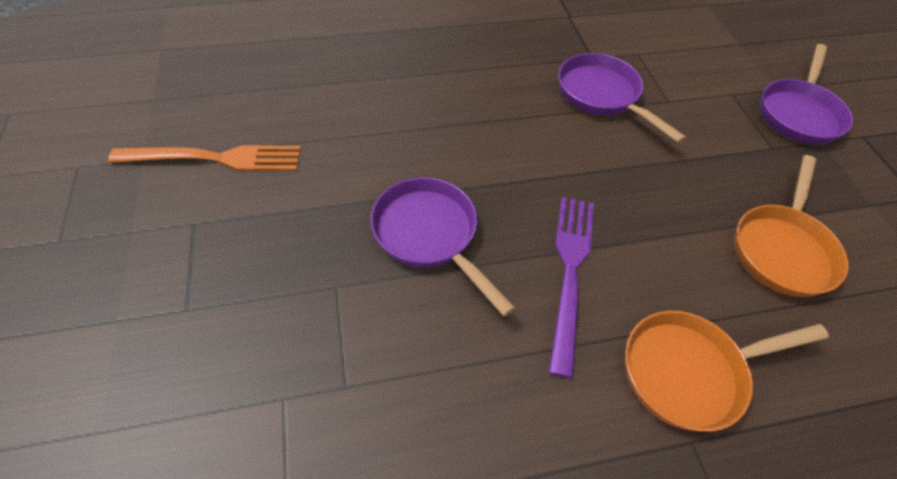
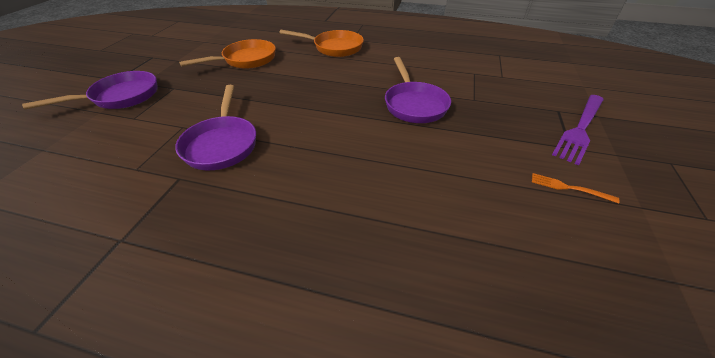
camera: 150 degrees left, 10 degrees down
(217, 158) = (568, 188): orange fork -> orange fork, size x0.48
(570, 270) = (351, 77): purple fork -> purple fork (580, 129)

